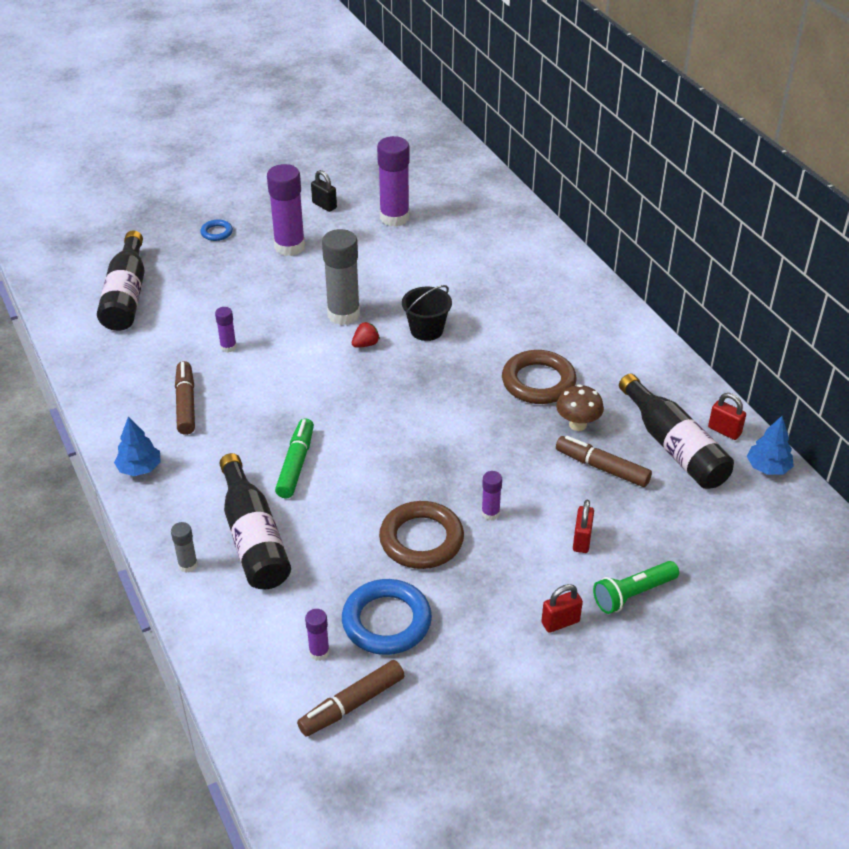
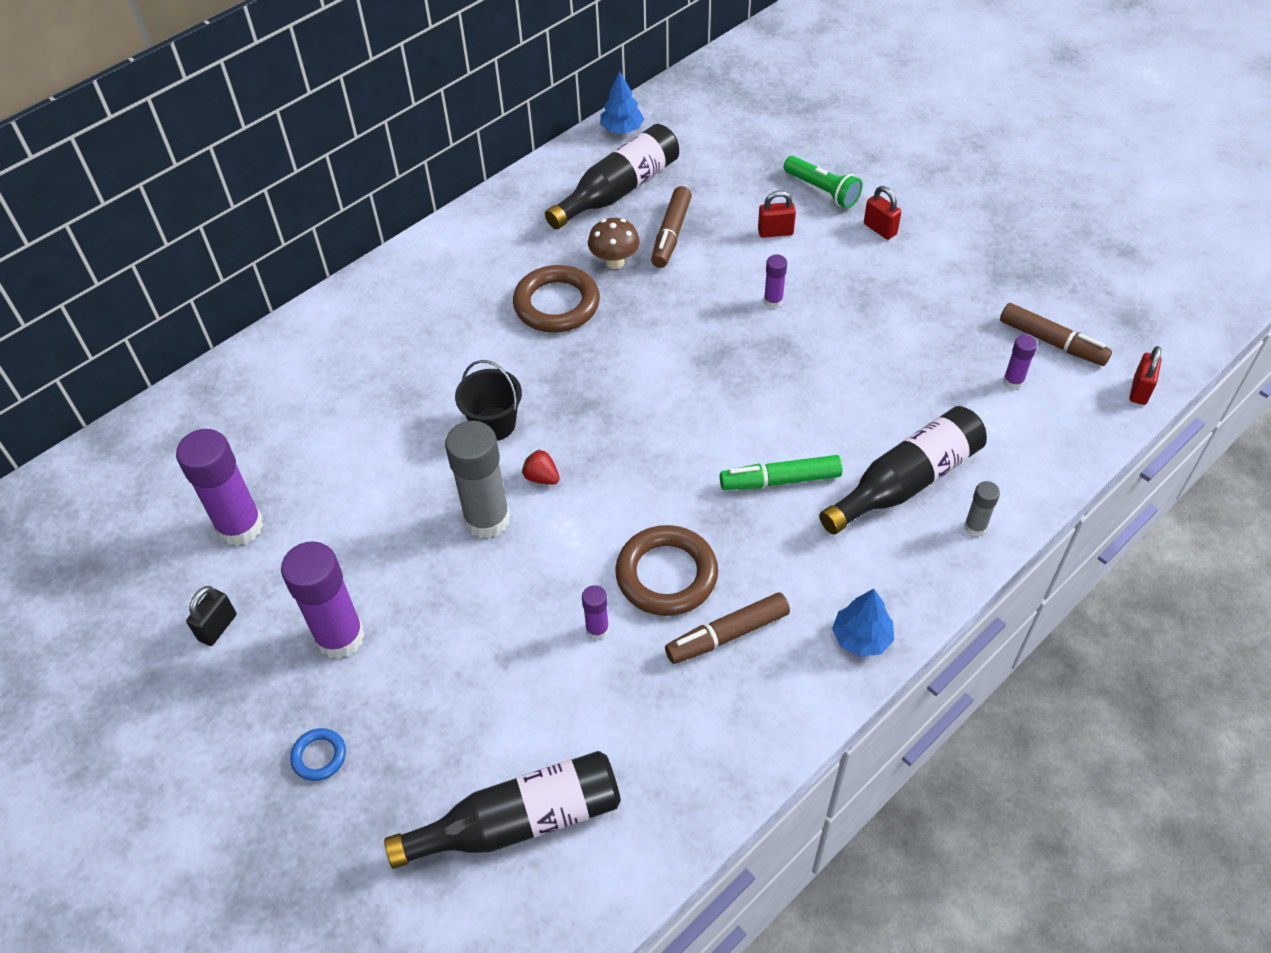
camera: 105 degrees left, 10 degrees up
(386, 621) = (949, 343): blue ring -> none
(421, 539) = (835, 344): brown ring -> brown ring (666, 575)
(724, 431) = (581, 160): red padlock -> red padlock (1139, 390)

